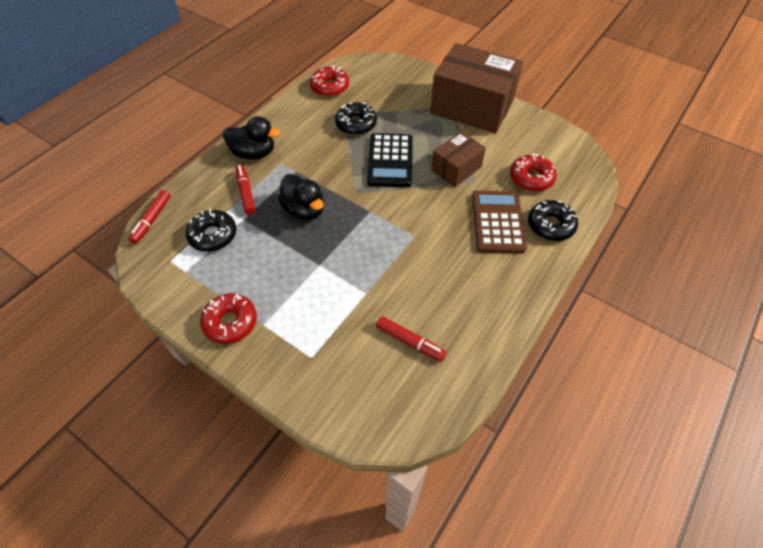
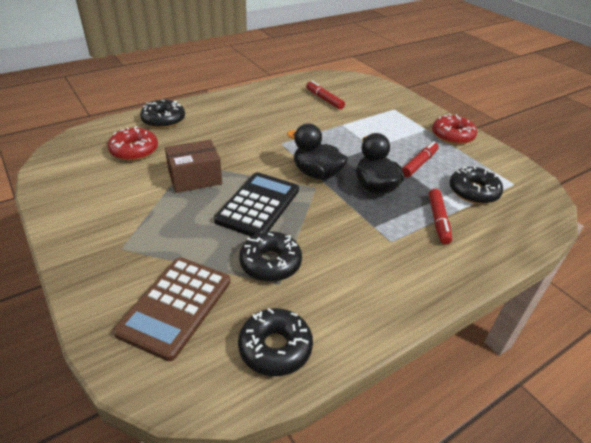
camera: 160 degrees left, 15 degrees down
(152, 220) = (547, 223): red marker -> red marker (419, 164)
(254, 153) = (426, 265): black duck -> black duck (317, 174)
(330, 87) = (275, 348): red donut -> black donut
(472, 107) = (98, 237): brown box -> none
(498, 222) = (202, 132): brown calculator -> brown calculator (175, 306)

